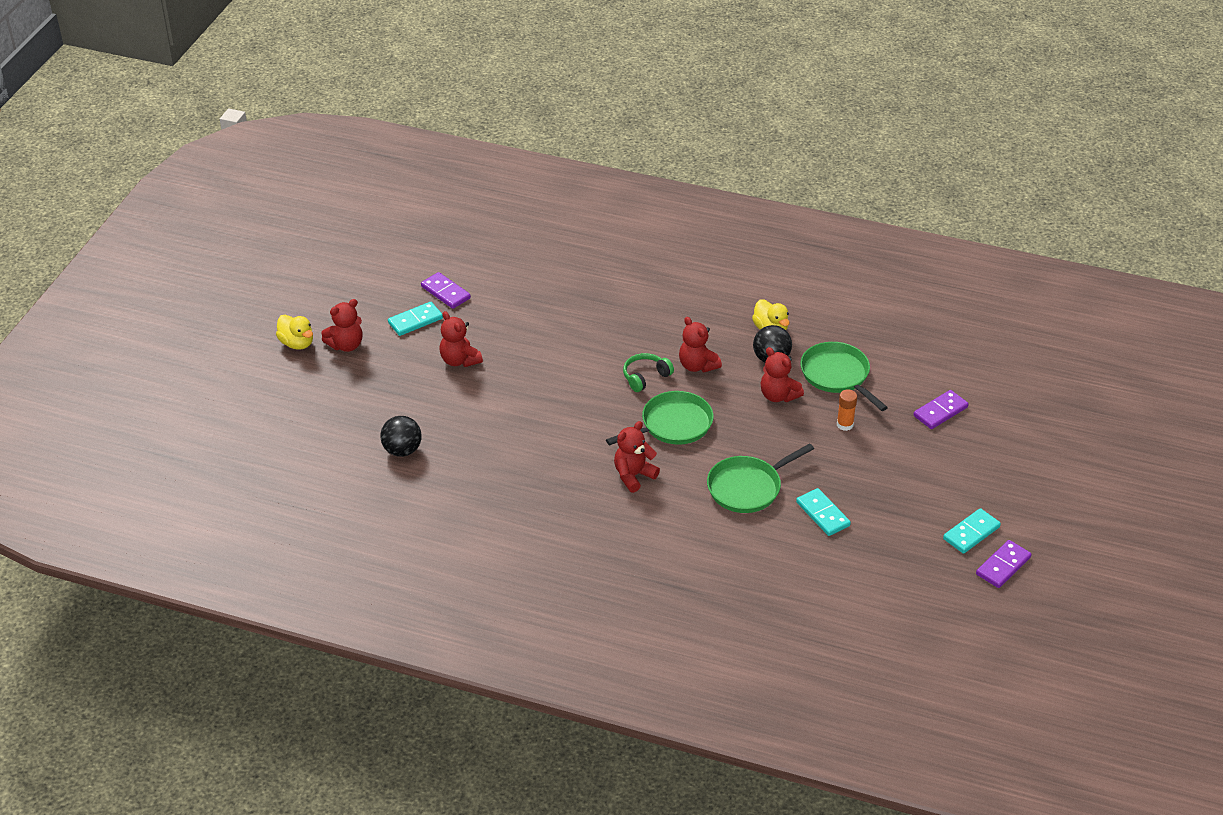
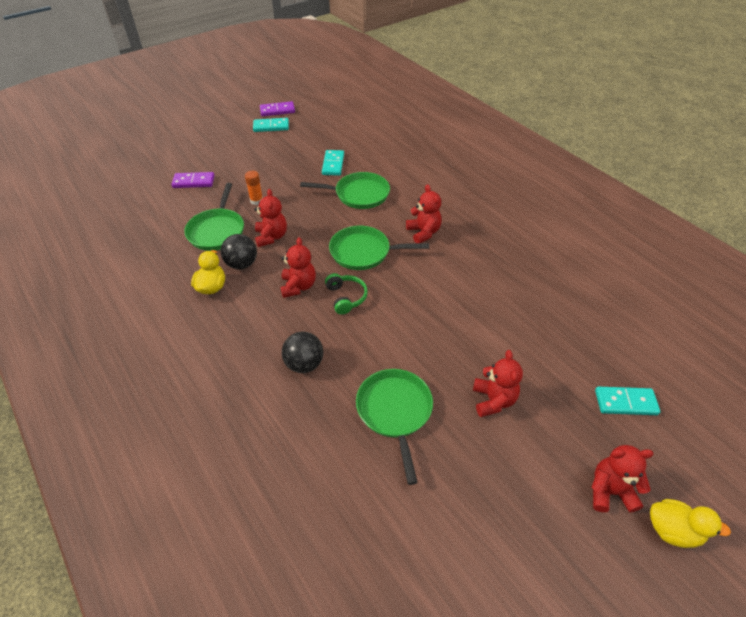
camera: 145 degrees left, 5 degrees up
(297, 343) = (672, 530): yellow duck -> yellow duck turned 120 degrees clockwise
(402, 450) = (593, 334): black ball -> black ball (304, 364)
(415, 321) = (514, 482): turquoise domino -> turquoise domino (625, 402)
(445, 292) = (457, 506): purple domino -> none
(528, 320) = (395, 412): none -> green pan
(633, 476) = (423, 232): red teddy bear -> red teddy bear turned 105 degrees counterclockwise
(645, 377) = (346, 297): green headphones -> green headphones turned 105 degrees counterclockwise

